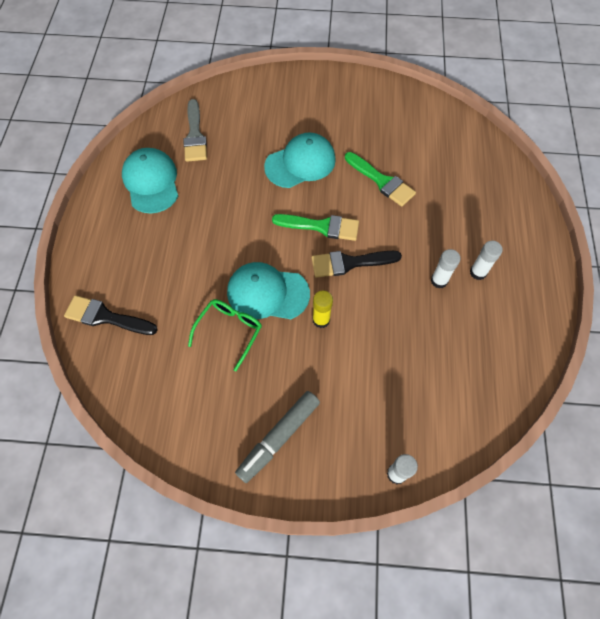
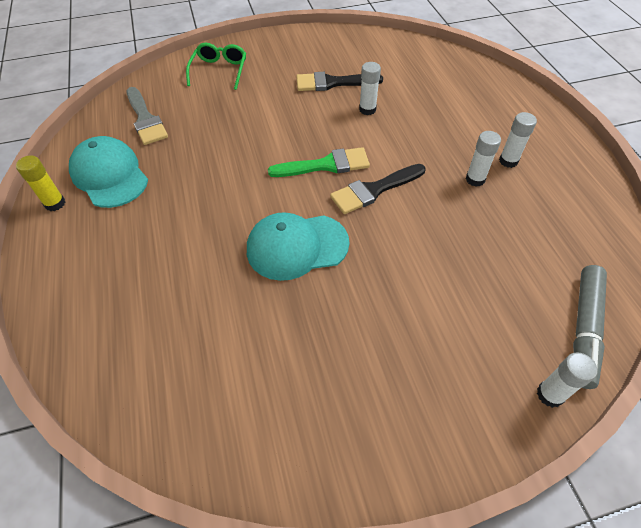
camera: 20 degrees left, 10 degrees down
(106, 317) = (99, 337): black brush -> black brush (332, 83)
(229, 331) = (269, 302): green glasses -> green glasses (219, 71)
(279, 437) = (388, 405): grey marker -> grey marker (584, 329)
(300, 163) = (274, 115): turquoise cap -> none
(321, 320) = (372, 255): yellow glue stick -> yellow glue stick (55, 203)
(382, 181) = (367, 109): green brush -> white glue stick

